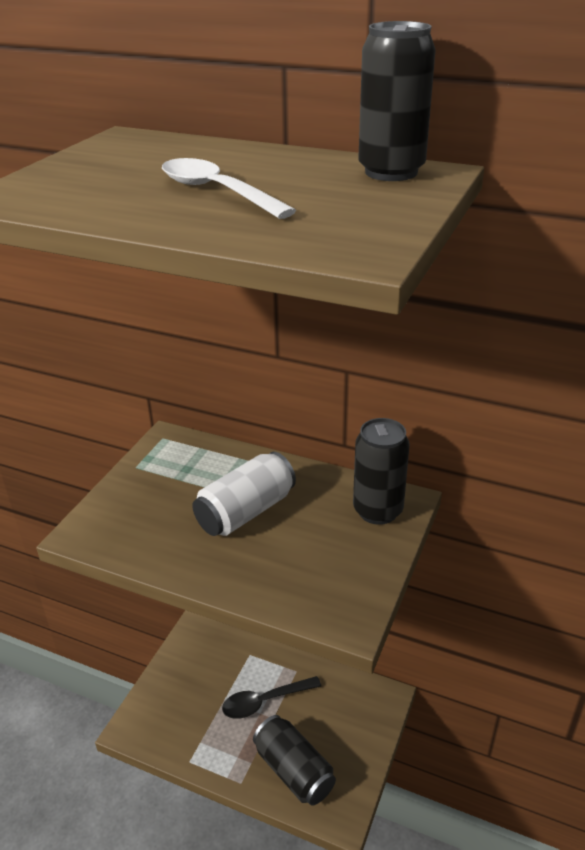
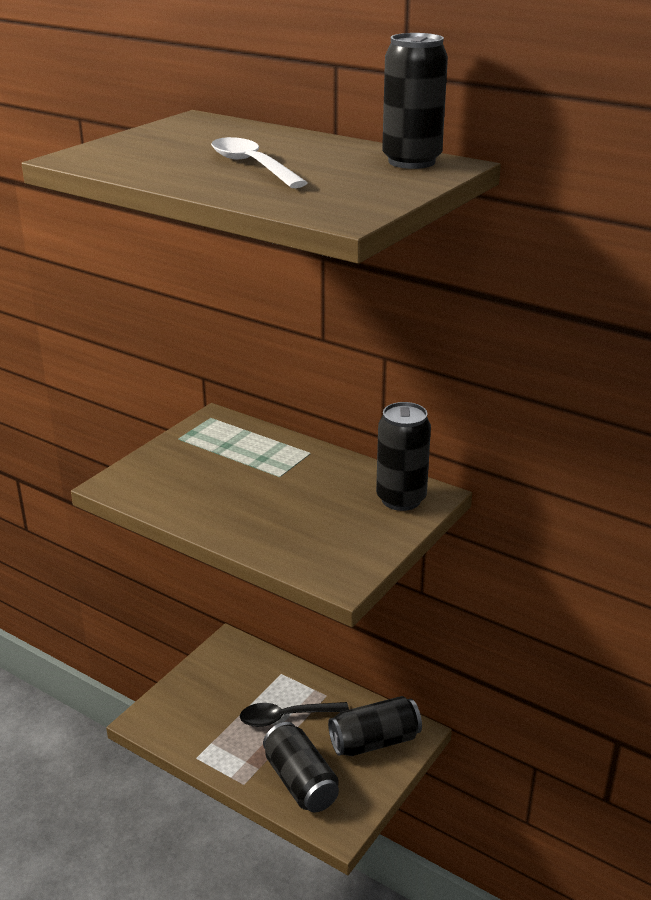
camera: 10 degrees right, 5 degrees down
(246, 511) = (272, 485): white can -> none
(351, 713) = (374, 741): none -> black can

